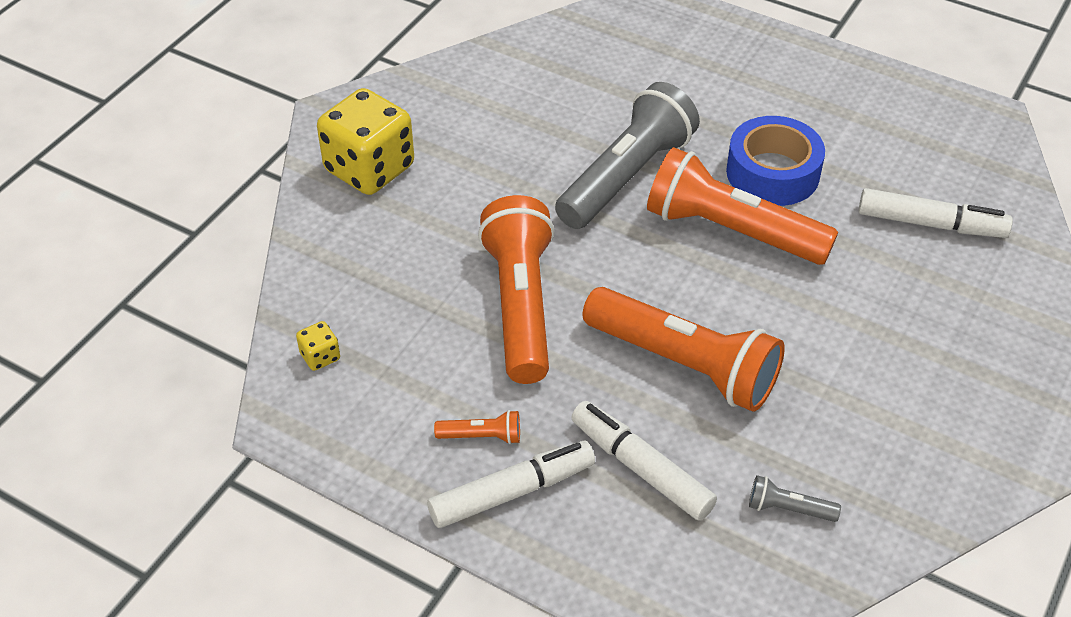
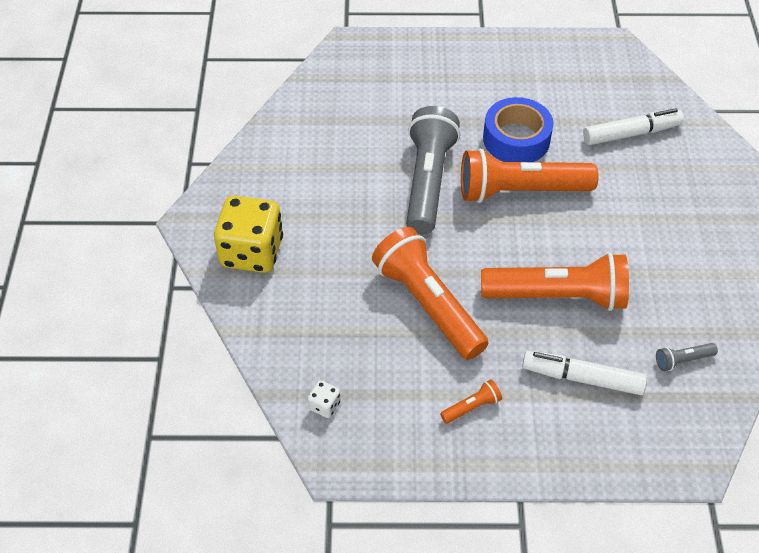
camera: 30 degrees left, 5 degrees up
(320, 356) = (324, 405): yellow dice -> white dice
(512, 492) = (518, 435): white marker -> none

